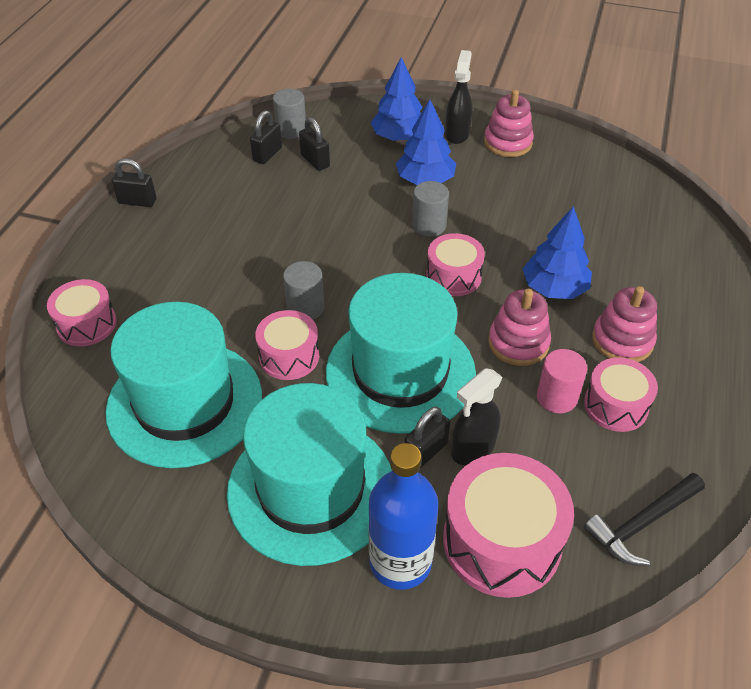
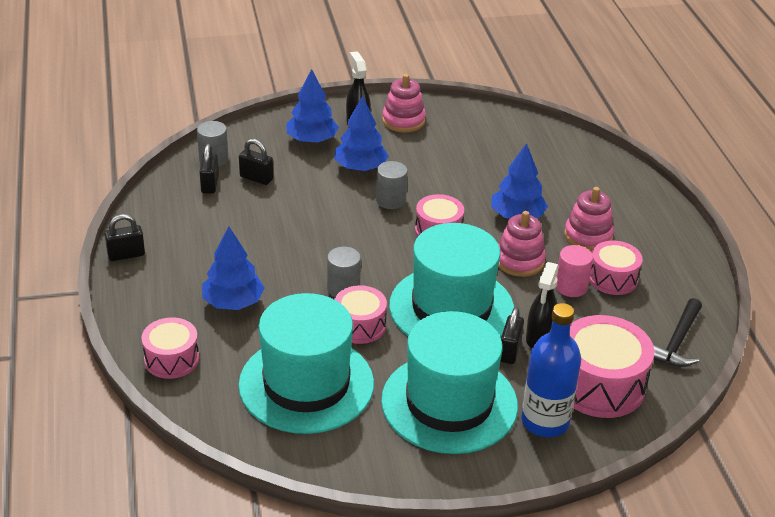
camera: 30 degrees left, 10 degrees down
(189, 284) = (233, 302): none -> blue tree

